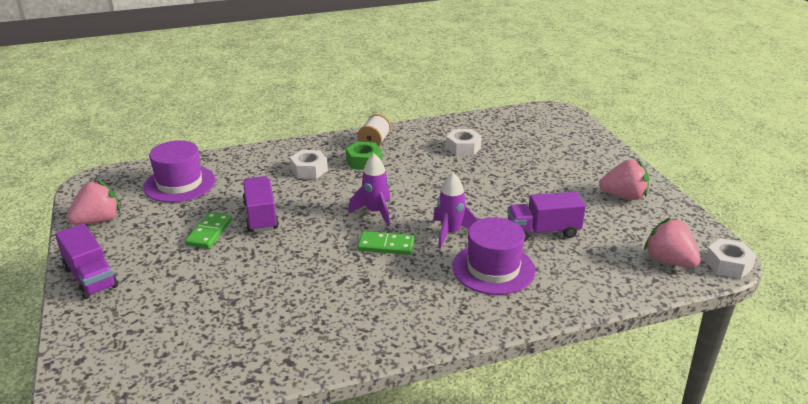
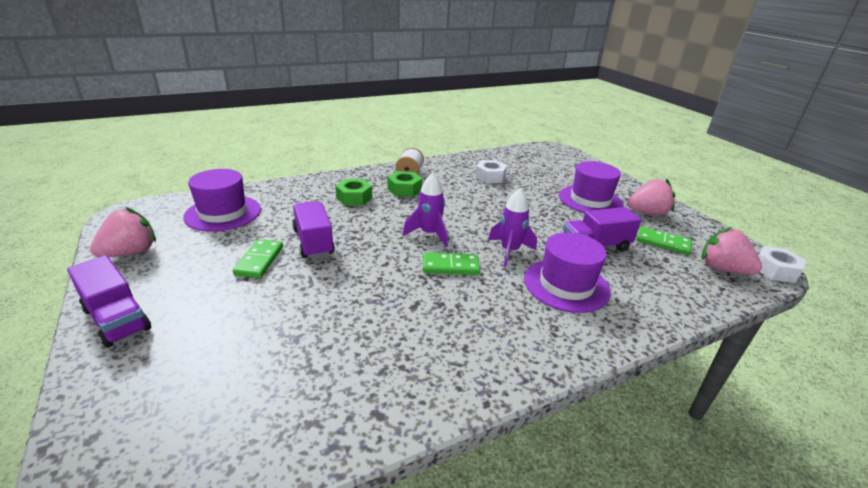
camera: 10 degrees left, 0 degrees up
(309, 170) = (354, 198): white nut -> green nut
(565, 179) = (590, 200): none -> purple hat
(620, 230) = (663, 242): none -> green domino

